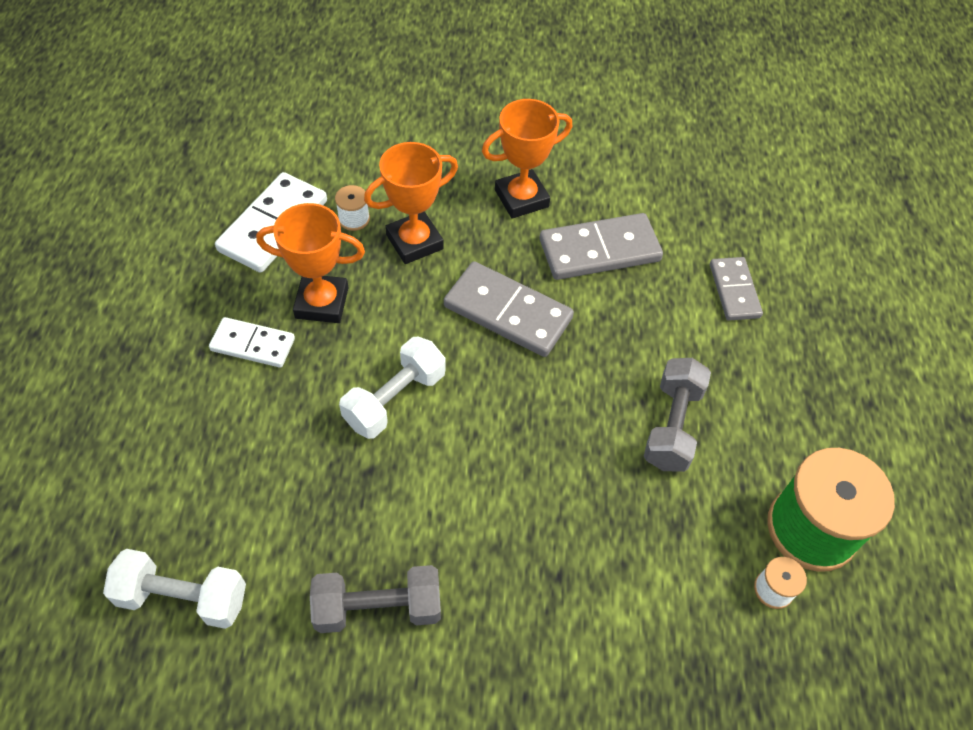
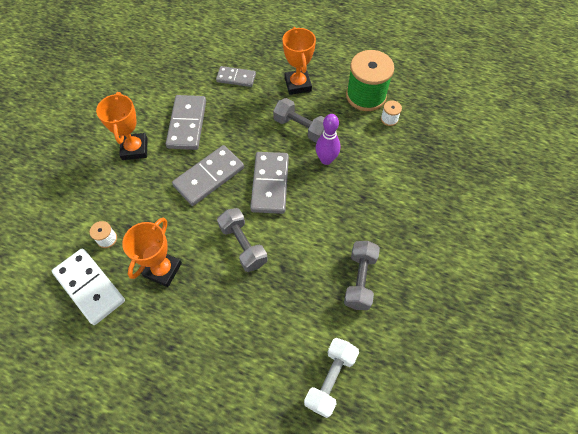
camera: 70 degrees left, 5 degrees up
(253, 344) = (177, 315): white domino -> none
(395, 399) = (243, 245): white dumbbell -> grey dumbbell
(414, 242) = (140, 210): orange trophy -> orange trophy (298, 84)
(528, 407) = (270, 184): none -> grey domino
(618, 488) = (326, 160): none -> purple bowling pin

